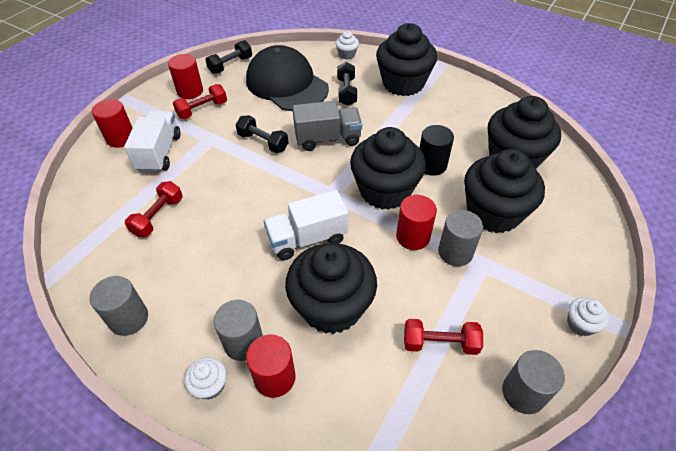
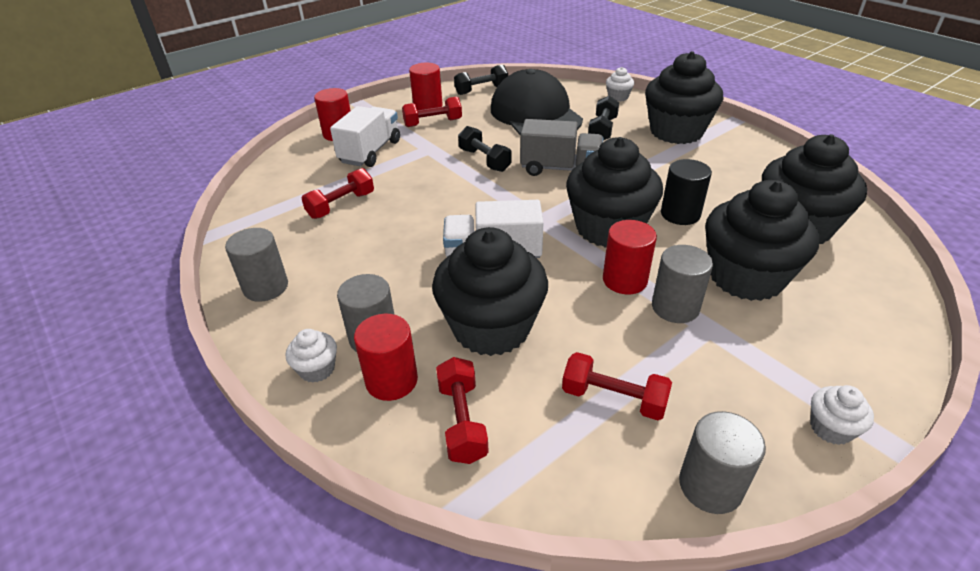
camera: 20 degrees right, 10 degrees down
(342, 396) = (462, 421): none -> red dumbbell

